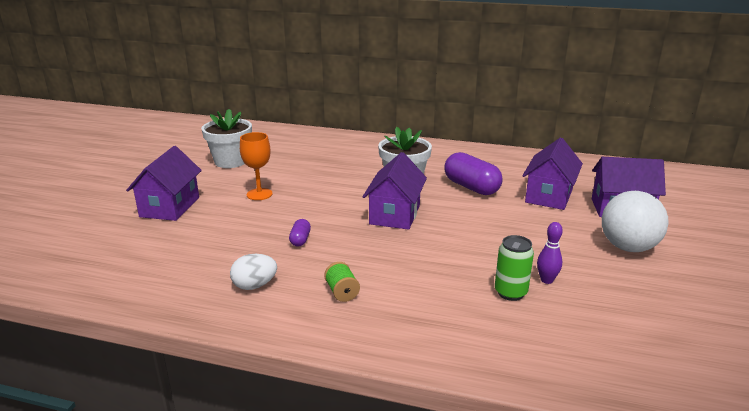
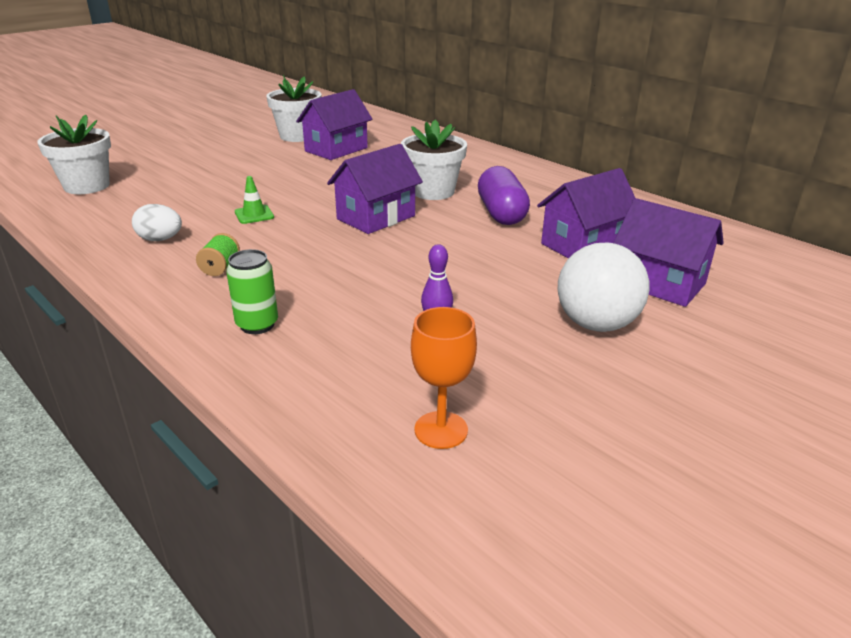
camera: 30 degrees right, 5 degrees up
(102, 258) = (87, 186): none -> white flower pot
(170, 207) = (192, 161): purple house -> purple house (336, 149)
(259, 194) = (279, 168): orange goblet -> orange goblet (441, 430)
(300, 240) = (254, 215): purple capsule -> green traffic cone
(510, 293) = (377, 321): green can -> green can (257, 325)

